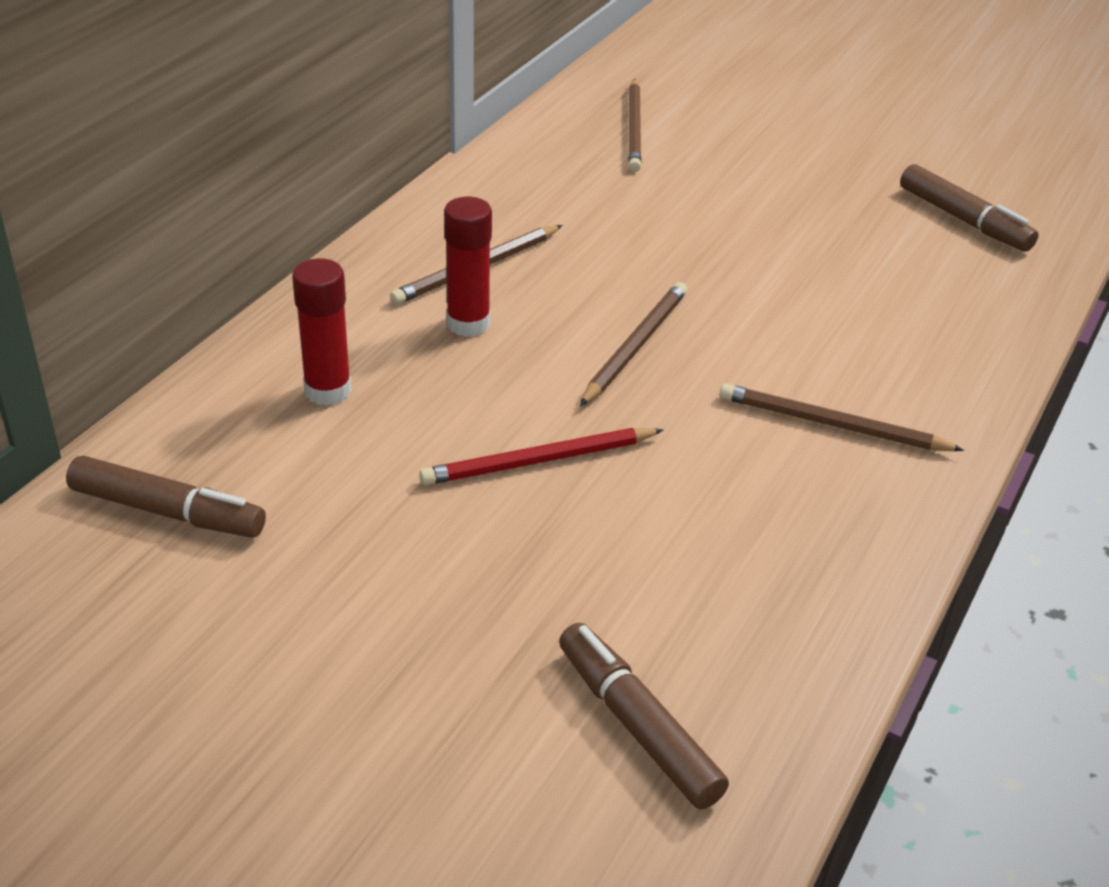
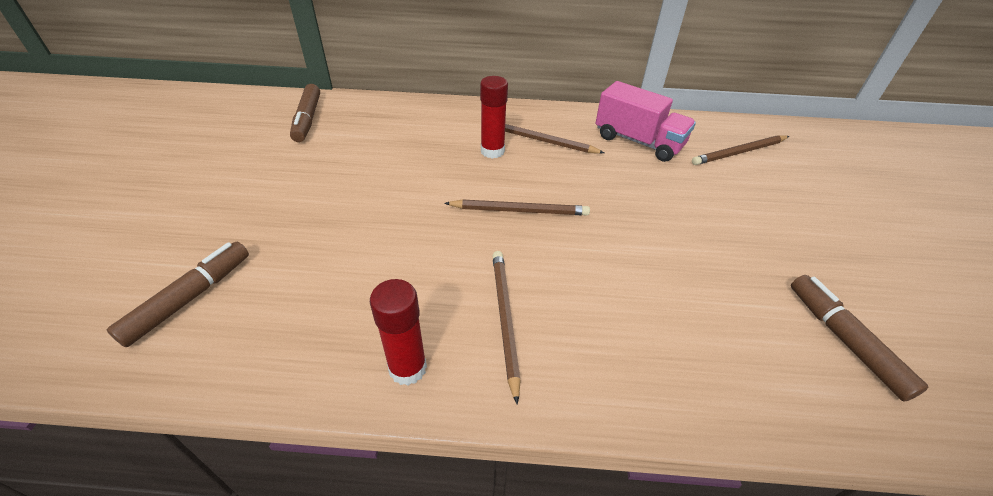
camera: 65 degrees right, 5 degrees up
(328, 391) = (410, 130): red glue stick -> red glue stick (407, 368)
(538, 461) = (393, 204): red pencil -> none
(549, 189) = (638, 141): none -> pink truck
(963, 220) = (844, 340): brown marker -> brown marker turned 135 degrees clockwise

